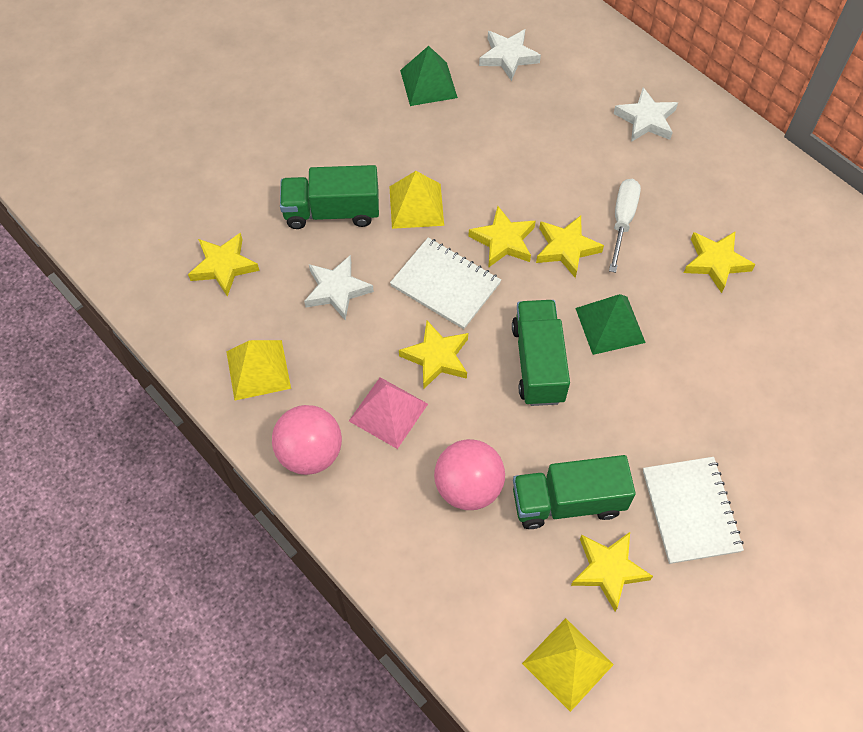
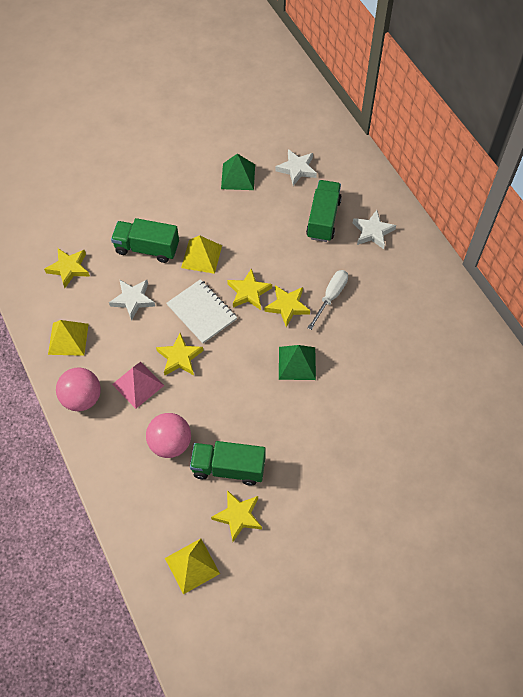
camera: 15 degrees right, 0 degrees up
(538, 363) = (242, 376): green truck -> green truck (323, 219)
(691, 511) = (303, 493): white notebook -> none
(716, 262) = (382, 338): yellow star -> none

